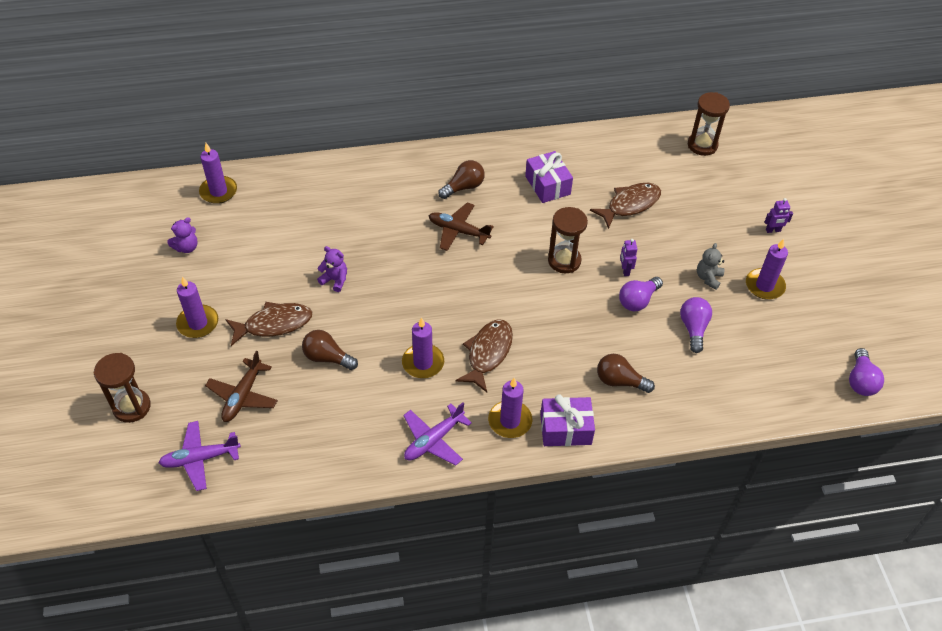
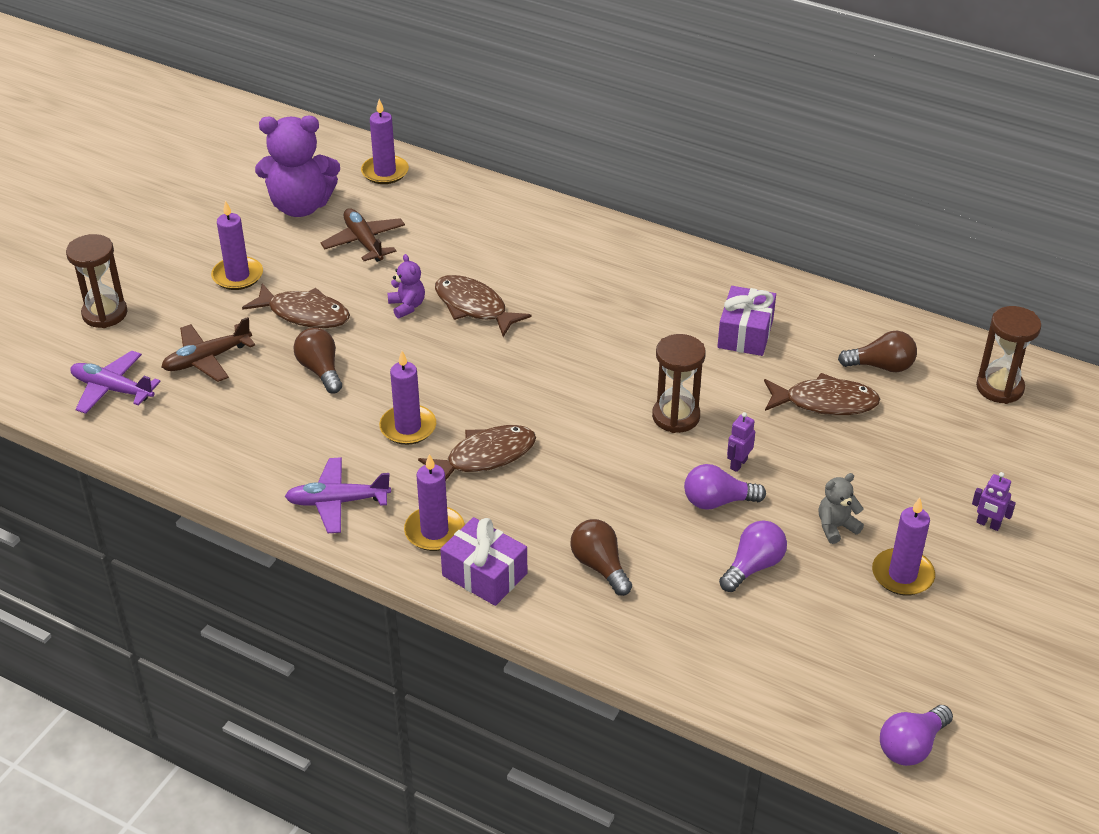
camera: 40 degrees right, 10 degrees down
(187, 247) = (300, 206): purple teddy bear -> purple teddy bear, size x2.15
(377, 256) = (474, 307): none -> brown fish
(458, 231) = (588, 327): brown plane -> brown plane (364, 242)
(464, 187) = (644, 289): brown light bulb -> brown light bulb (881, 366)

